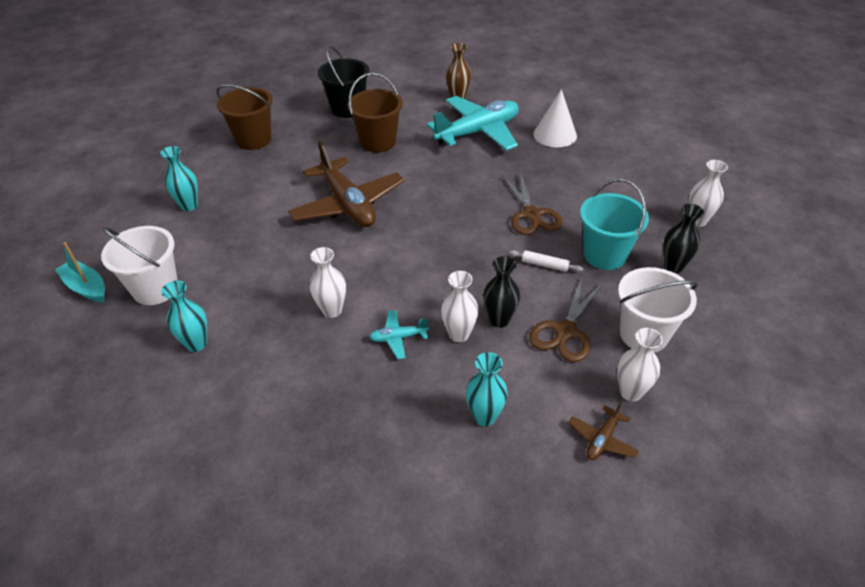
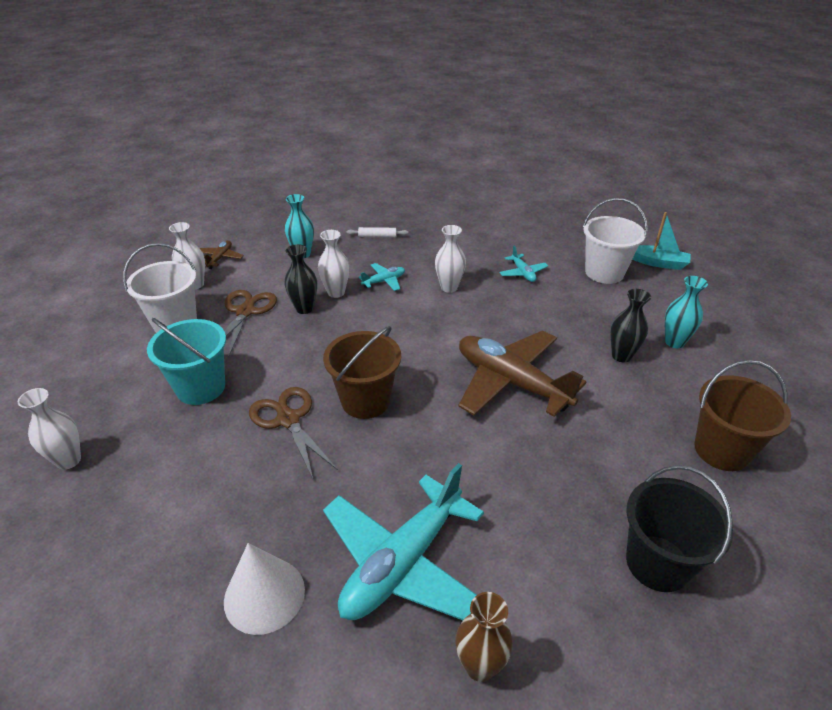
camera: 160 degrees right, 5 degrees down
(196, 344) = (530, 250): turquoise vase -> none
(238, 310) = (522, 273): none -> turquoise plane
(378, 142) = (548, 493): brown bucket -> brown bucket (365, 401)
(545, 265) = (267, 363): white rolling pin -> white rolling pin (377, 236)
(673, 266) = (124, 391): black vase -> black vase (621, 356)

